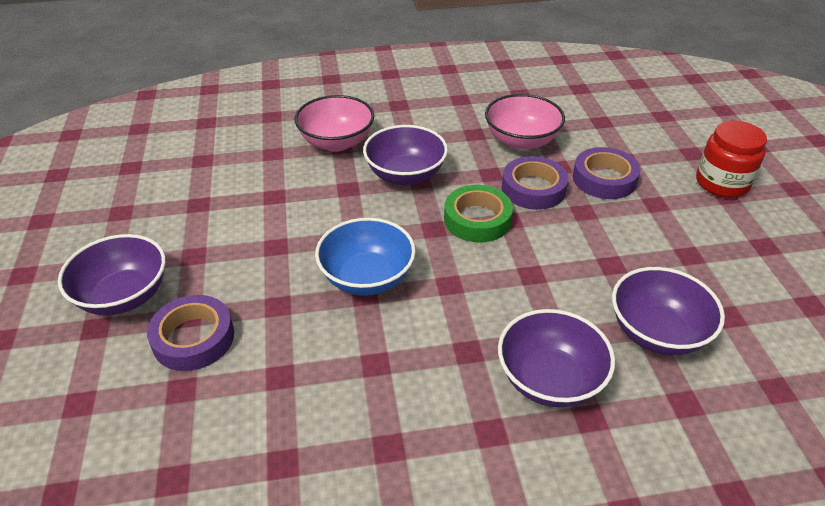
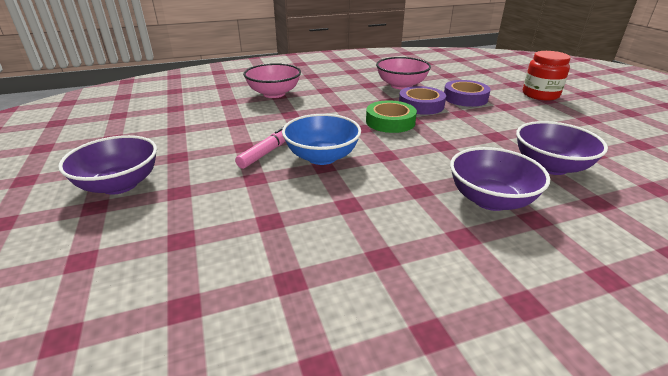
camera: 10 degrees left, 10 degrees down
(193, 338) = (186, 204): purple tape -> none
(300, 261) = (266, 152): none -> pink marker
(405, 175) = (329, 105): purple bowl -> none

